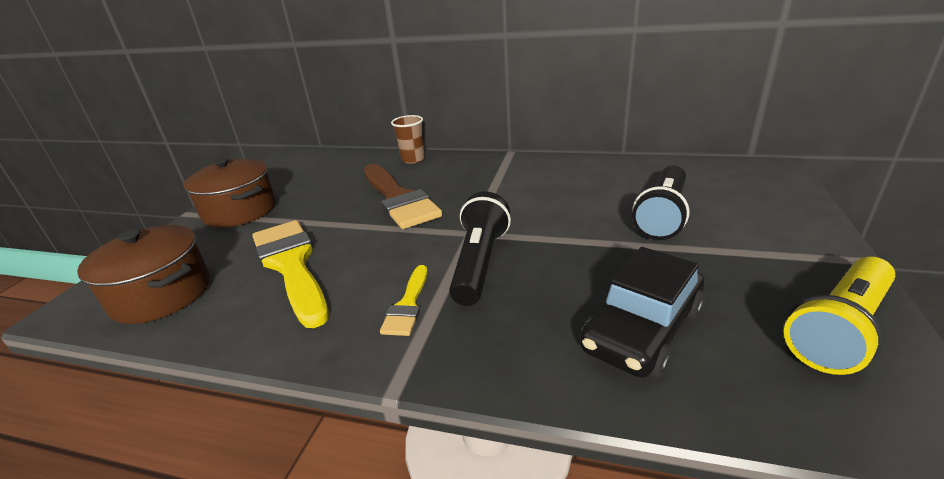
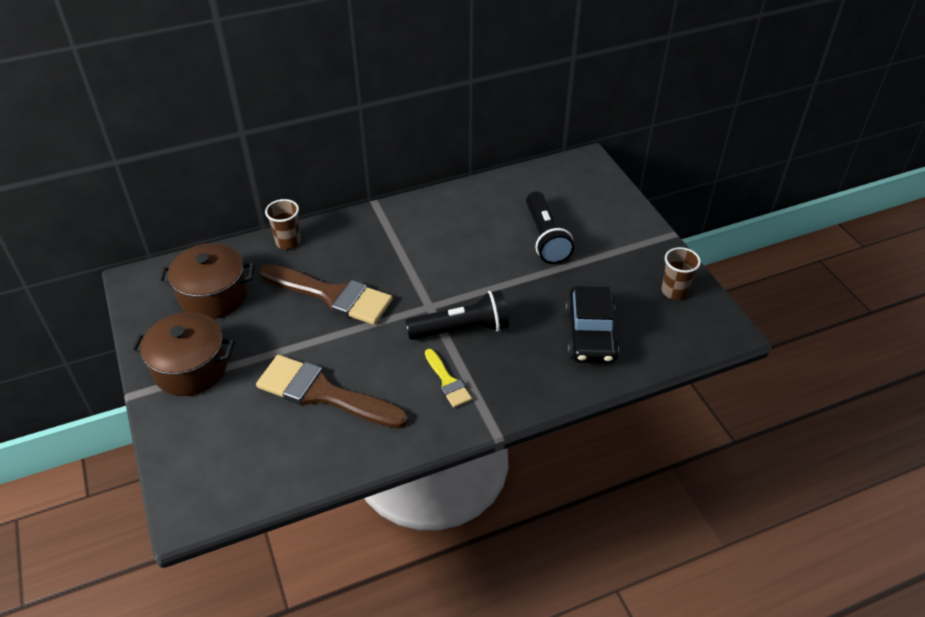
camera: 40 degrees left, 15 degrees up
(162, 294) = (250, 464): brown pot -> brown pot (213, 295)
(291, 265) = (323, 393): yellow brush -> brown brush
(479, 263) = (461, 329): black flashlight -> black flashlight turned 105 degrees clockwise
(839, 329) = (674, 291): yellow flashlight -> brown cup

